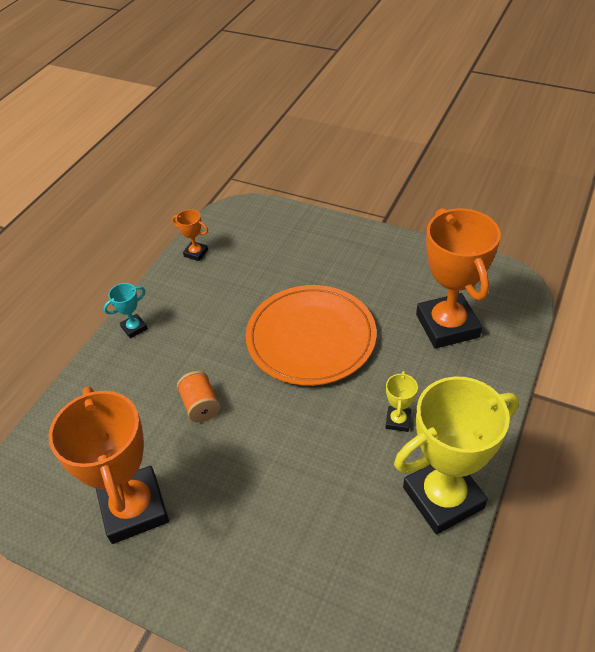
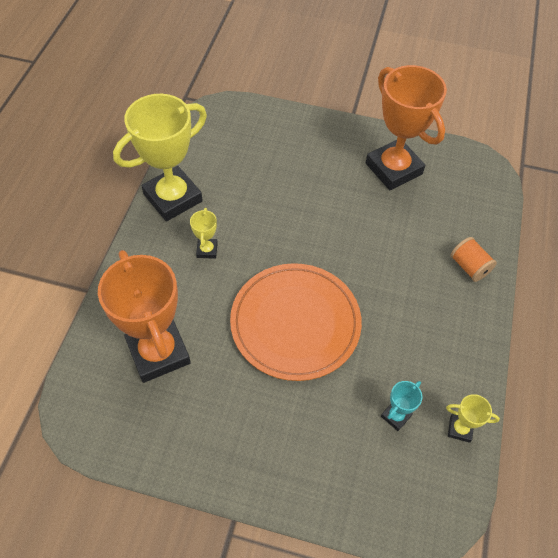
camera: 165 degrees right, 10 degrees up
(134, 328) = (476, 316): turquoise trophy -> turquoise trophy (396, 416)
(196, 253) = (460, 429): orange trophy -> yellow trophy
(200, 405) = (376, 245): orange spool -> orange spool (469, 267)

